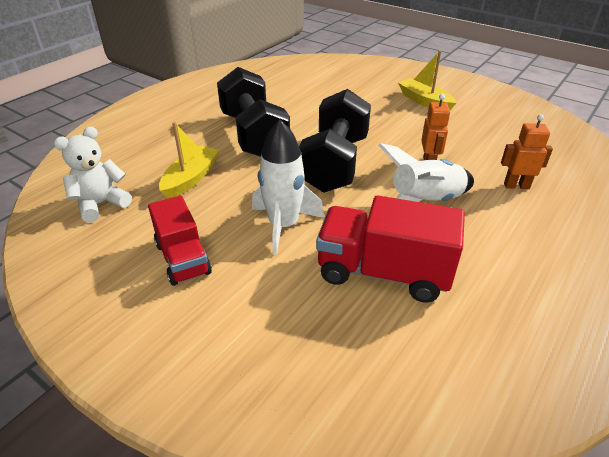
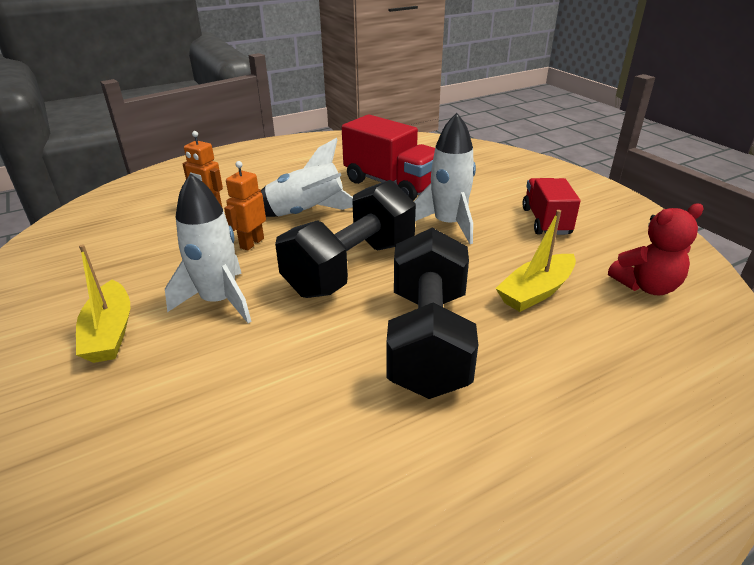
camera: 155 degrees left, 5 degrees down
(101, 204) = (646, 286): white teddy bear -> red teddy bear
(393, 125) = (219, 301): none -> white rocket

